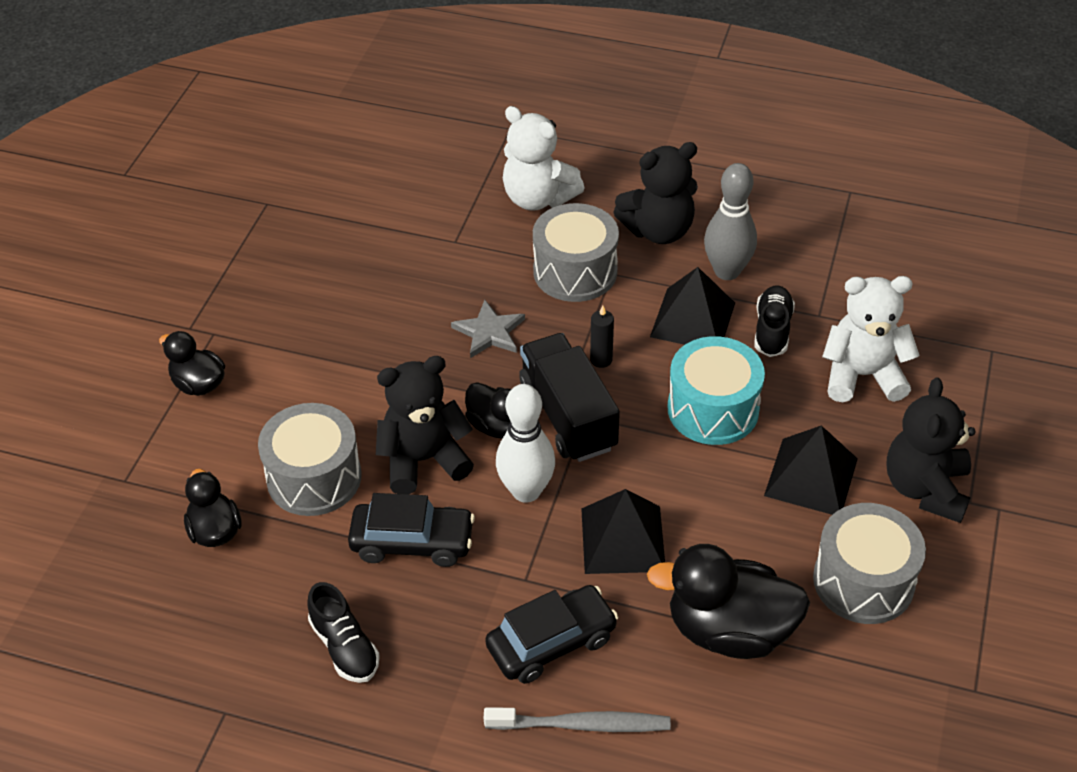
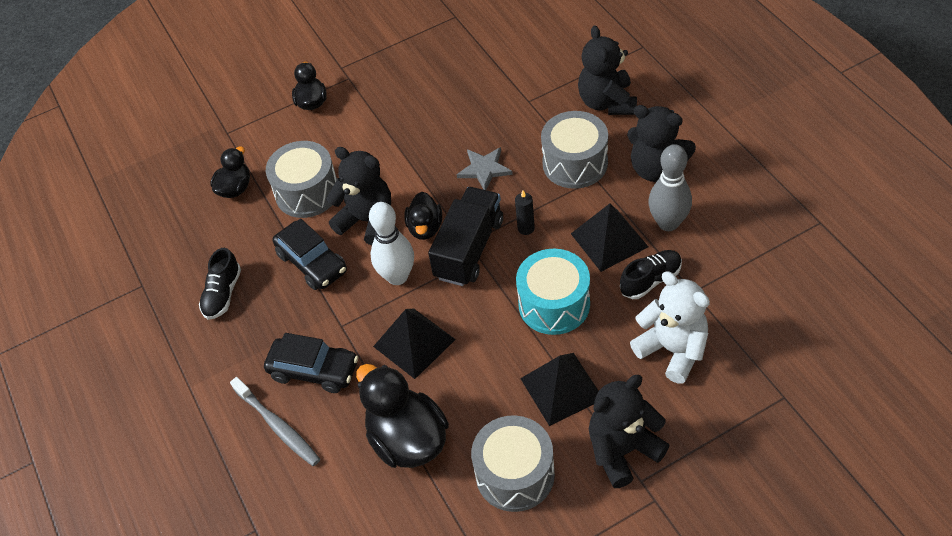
camera: 50 degrees right, 5 degrees up
(538, 198) = (607, 102): white teddy bear -> black teddy bear

